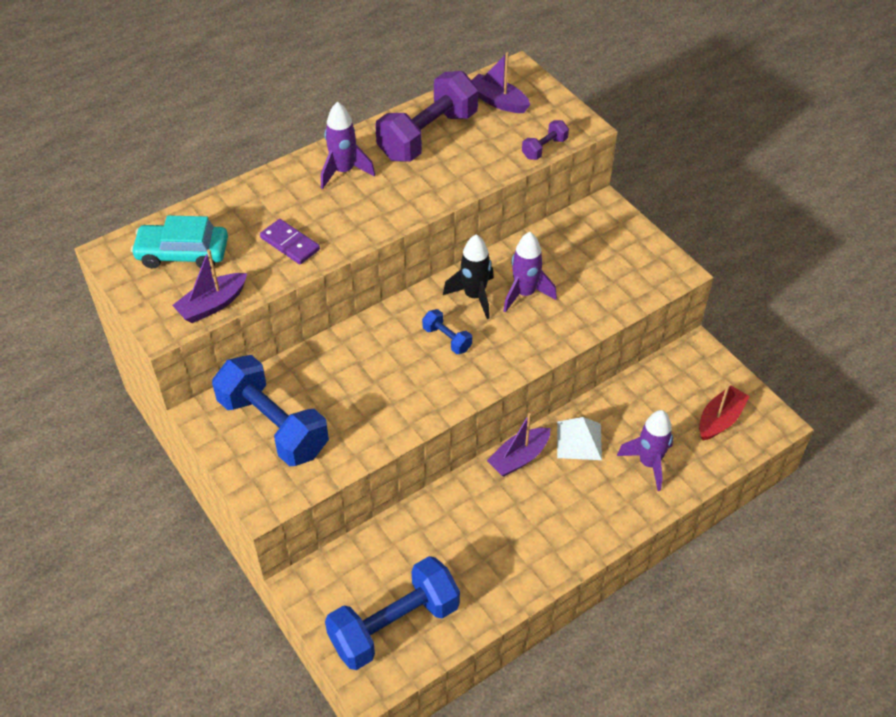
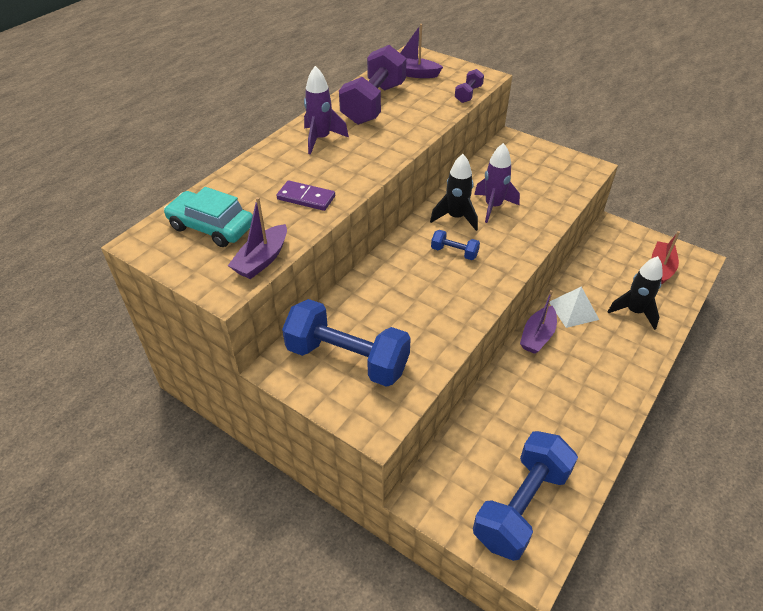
camera: 20 degrees left, 5 degrees down
(183, 253) = (211, 227): turquoise car -> turquoise car turned 45 degrees clockwise
(649, 463) = (634, 312): purple rocket -> black rocket

